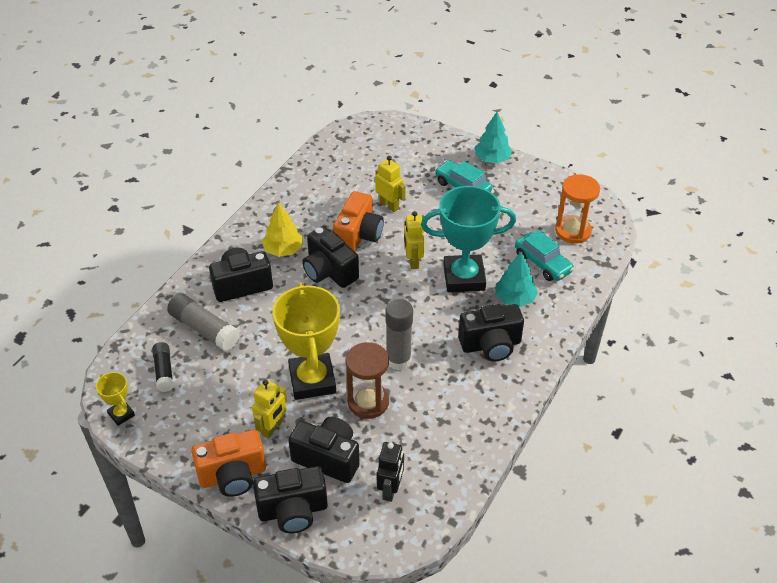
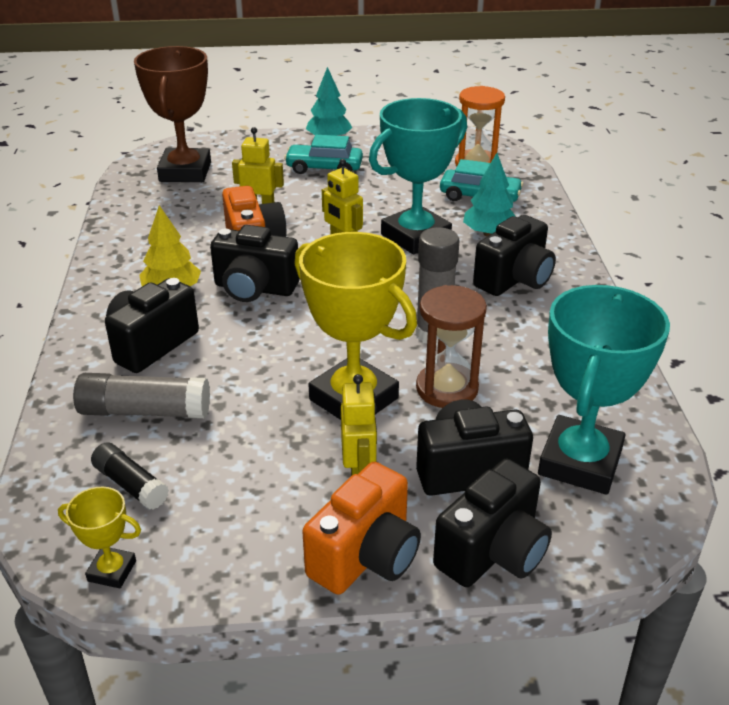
camera: 35 degrees left, 10 degrees down
(371, 150) = (185, 172): none -> brown trophy
(390, 489) = (579, 462): black robot -> turquoise trophy

